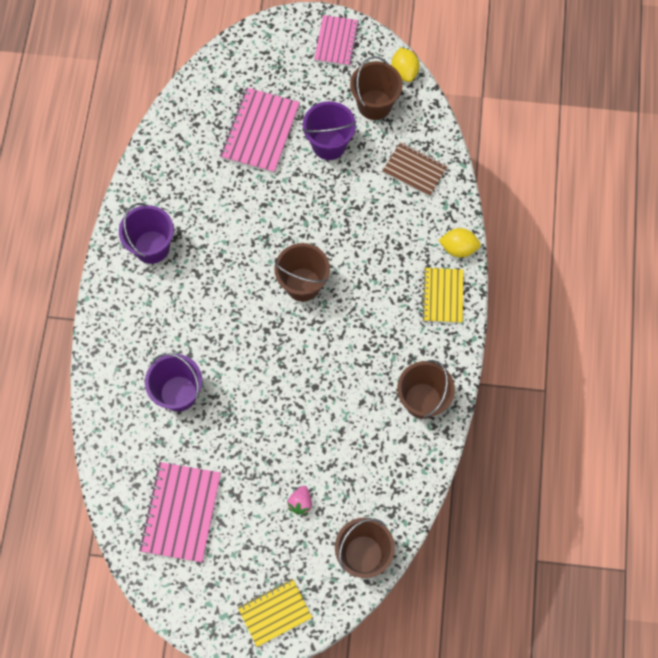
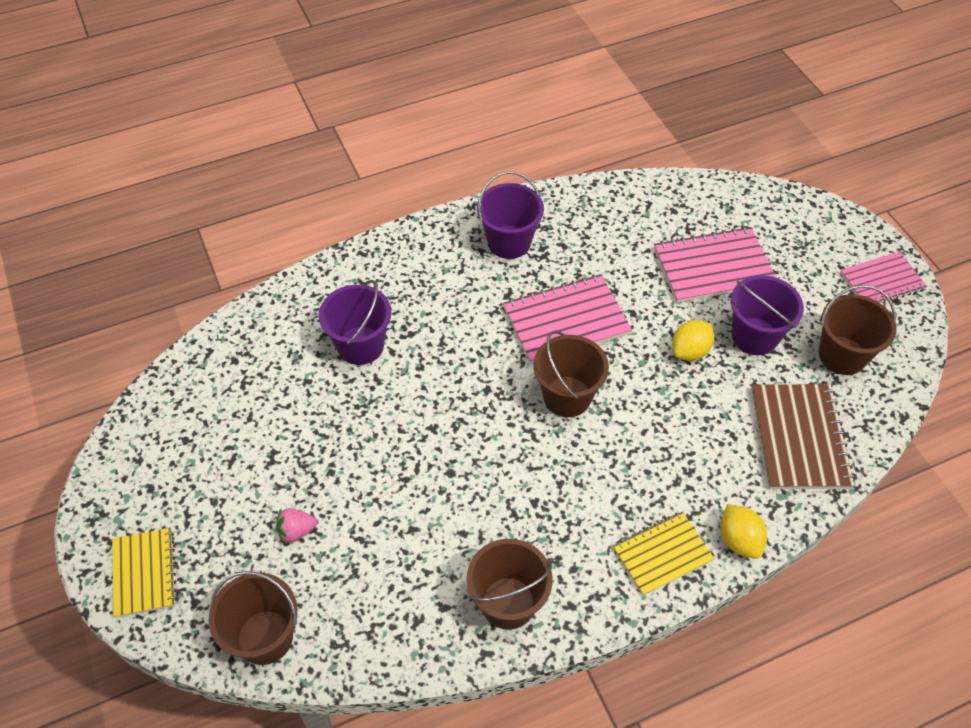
camera: 60 degrees right, 15 degrees down
(181, 512) = (223, 416): pink notebook -> pink notebook (566, 321)
(275, 613) = (144, 573): yellow notebook -> yellow notebook turned 45 degrees clockwise
(404, 72) = (910, 364): yellow lemon -> yellow lemon (689, 351)
(414, 170) = (799, 438): brown notebook -> brown notebook, size x1.52

